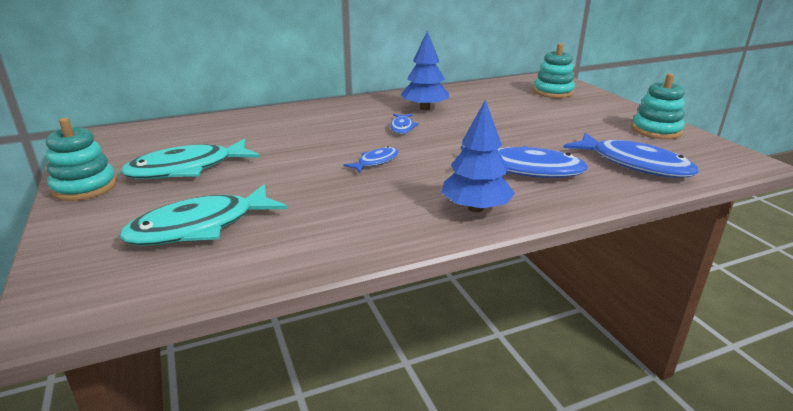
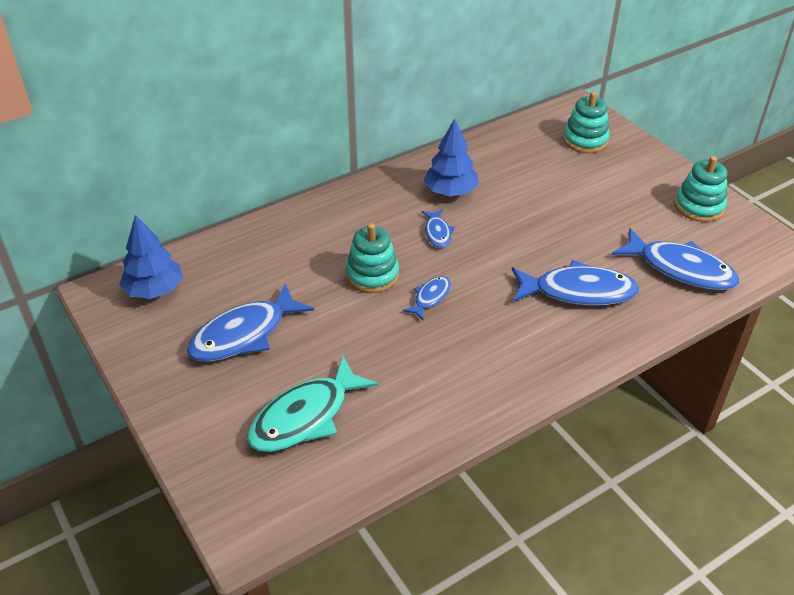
camera: 10 degrees left, 15 degrees up
(85, 187) = (157, 377): turquoise stacking toy -> turquoise stacking toy (372, 275)
(187, 169) = (244, 334): turquoise fish -> blue fish
(475, 208) = (544, 356): blue tree -> blue tree (154, 290)

